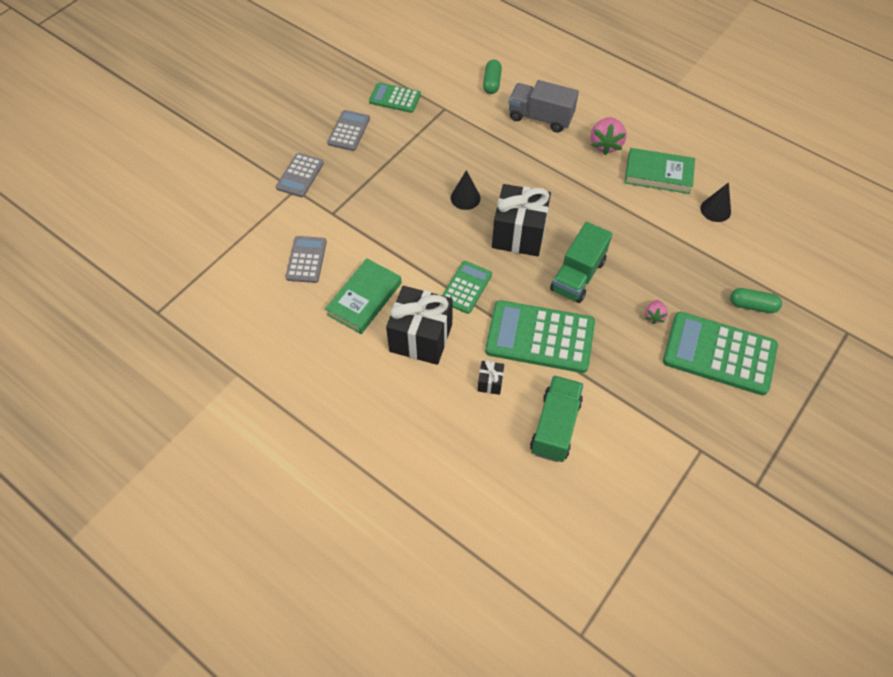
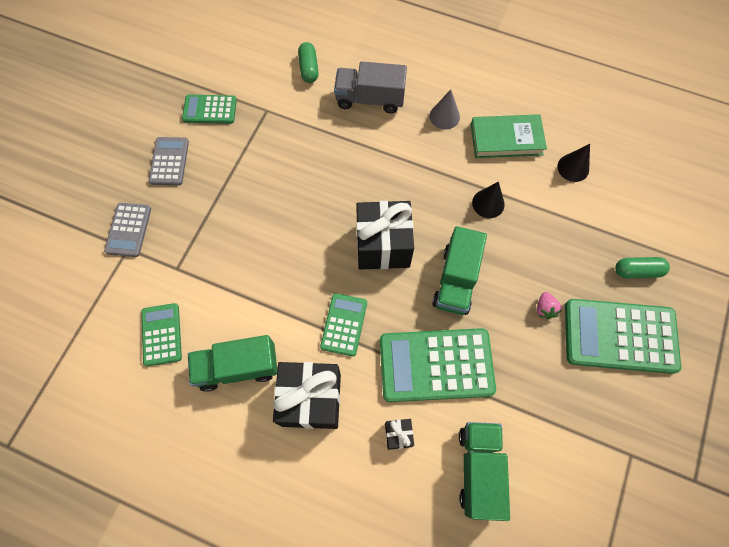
camera: 15 degrees left, 10 degrees up
(306, 260) = (162, 334): grey calculator -> green calculator
(364, 299) = (238, 367): green book -> green truck
(465, 198) = (315, 215): black cone -> black cone (488, 203)
(605, 144) = (444, 116): pink strawberry -> grey cone

